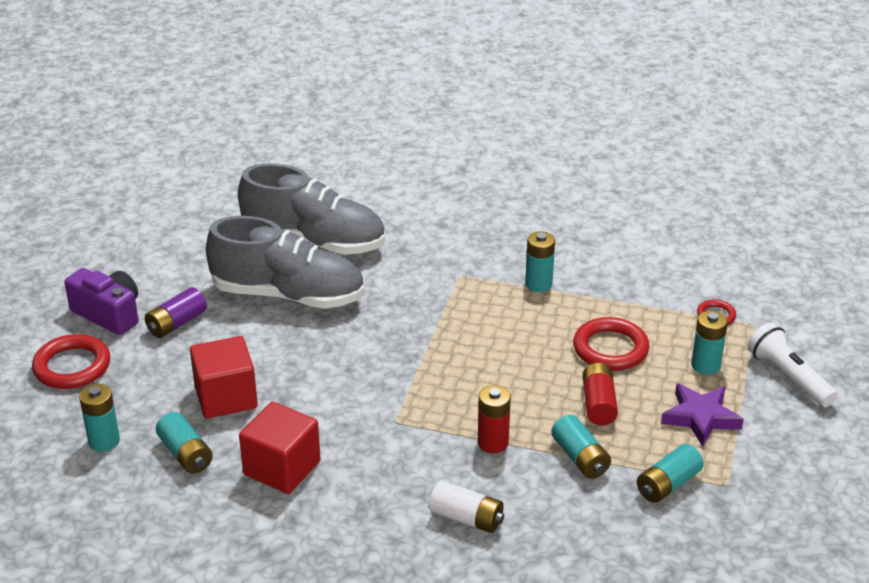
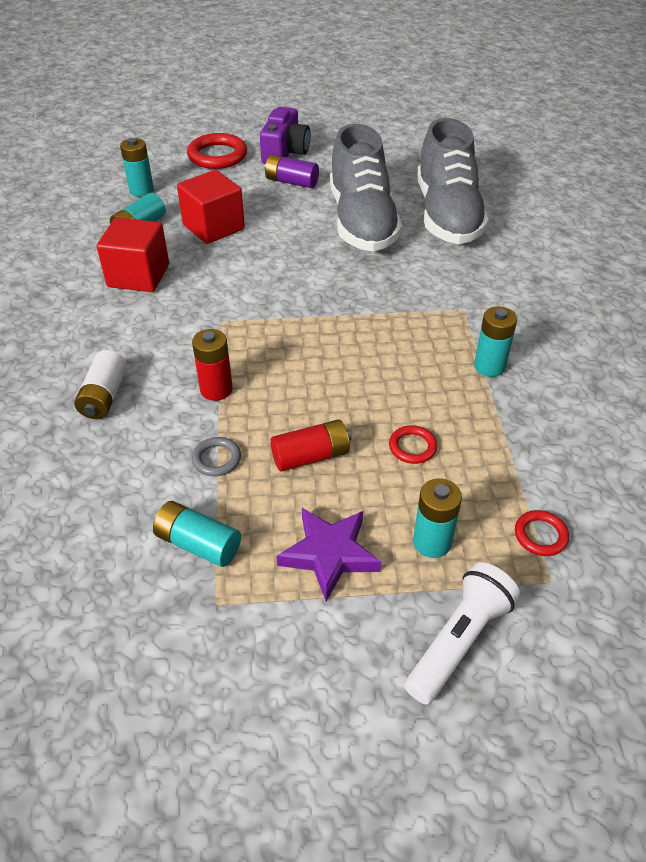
camera: 70 degrees right, 10 degrees up
(580, 458) = (217, 459): turquoise battery -> grey ring
(610, 349) = (412, 447): red ring -> red ring, size x0.53

